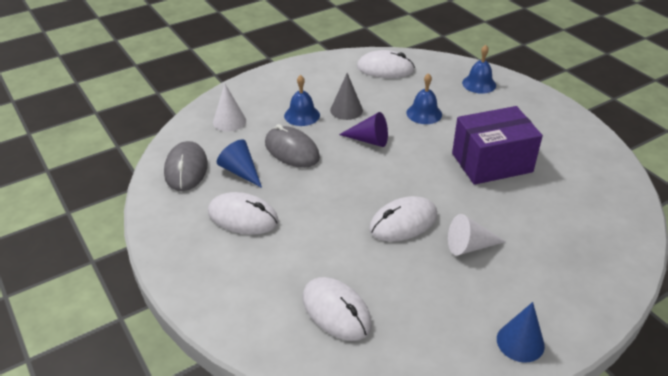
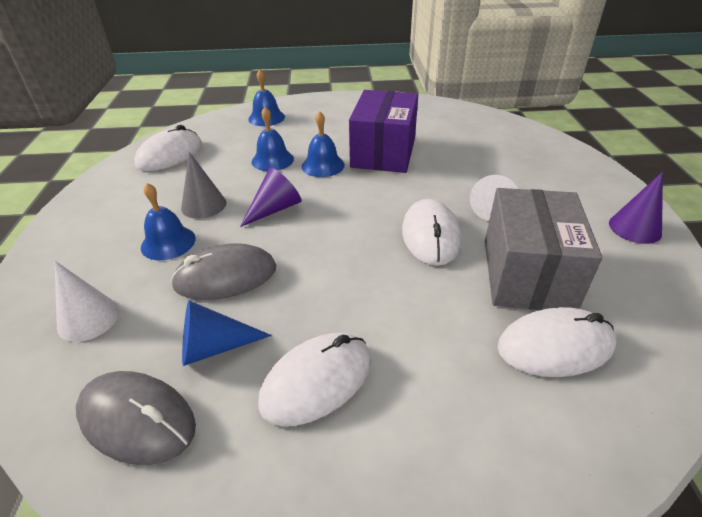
camera: 60 degrees left, 0 degrees up
(400, 283) = (526, 274): none -> grey box
(441, 139) = (323, 165): none -> blue bell
(520, 342) = (635, 228): blue cone -> purple cone

